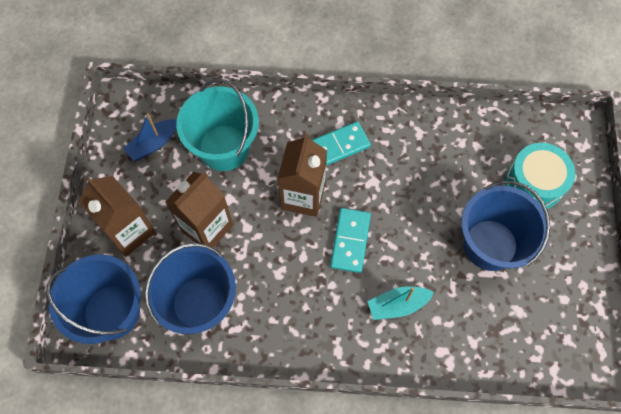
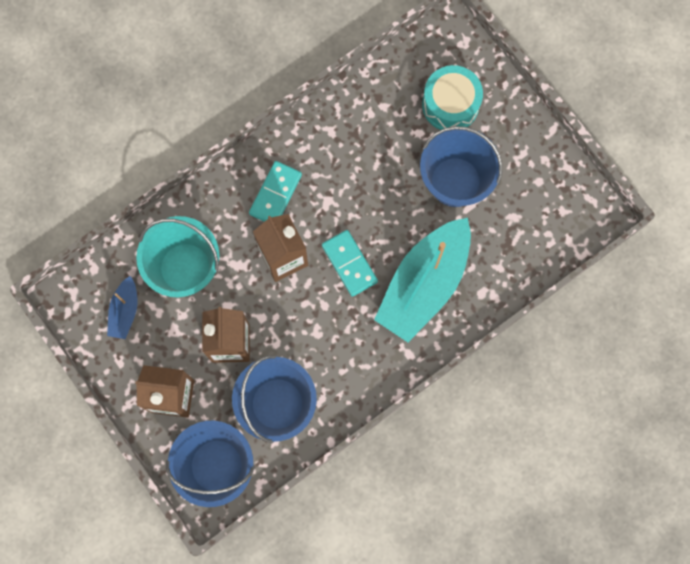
camera: 40 degrees left, 10 degrees up
(397, 305) = (424, 284): turquoise boat -> turquoise boat, size x2.17

